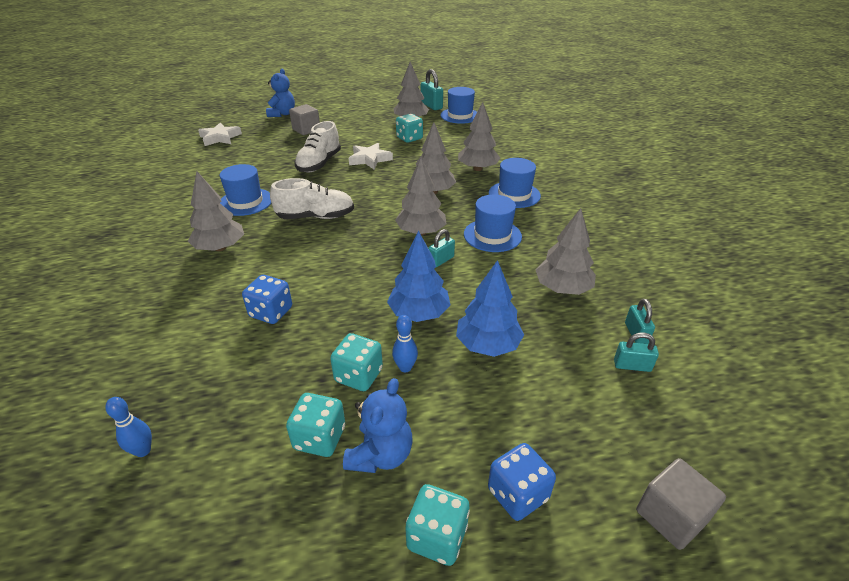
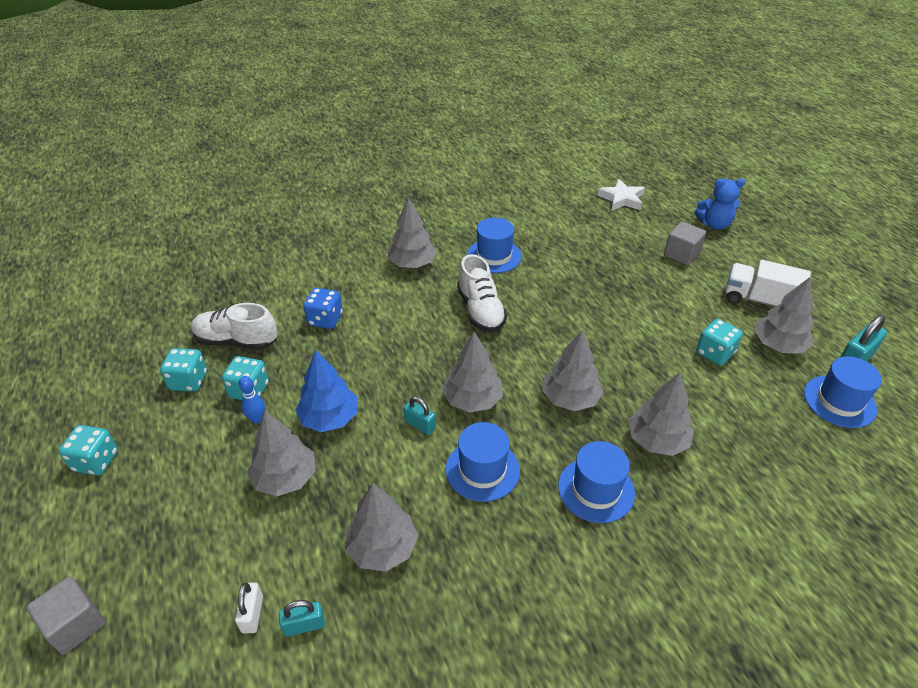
camera: 80 degrees right, 5 degrees up
(143, 451) = (190, 300): blue bowling pin -> none
(319, 163) = (597, 286): white shoe -> white shoe (236, 341)
(369, 117) = (759, 300): none -> white truck
(369, 159) = (630, 325): white star -> none
(380, 454) = (168, 418): blue teddy bear -> none
(488, 345) = (285, 478): blue tree -> grey tree
(517, 494) = (119, 509): blue dice -> none
(632, 366) = (252, 614): turquoise padlock -> white padlock

